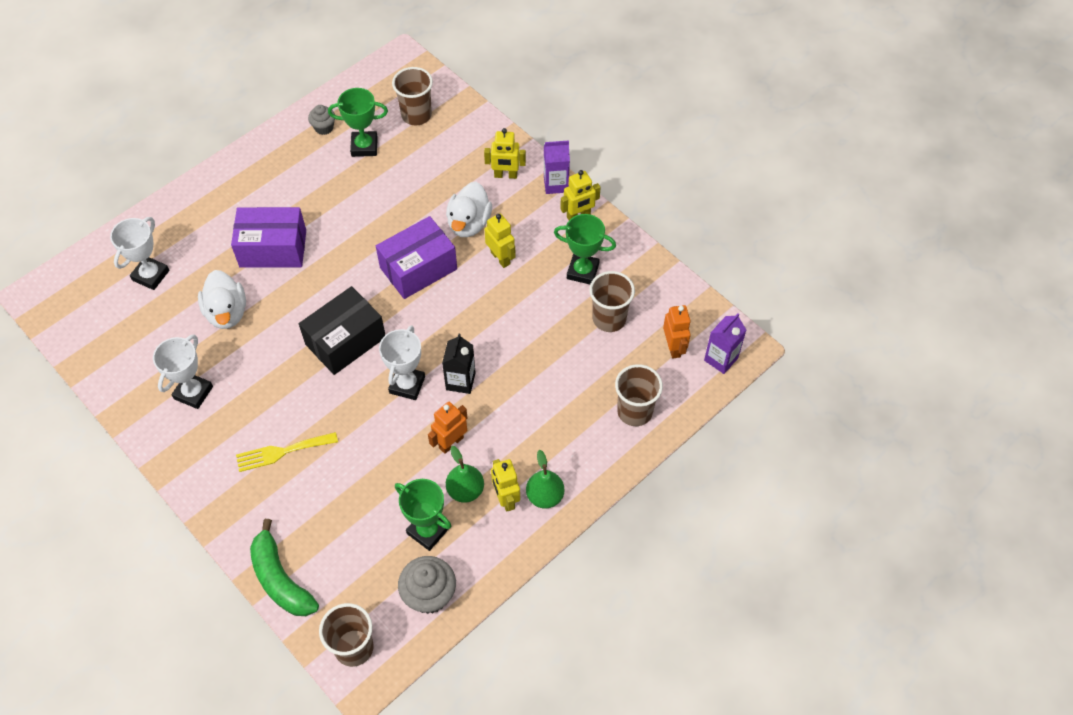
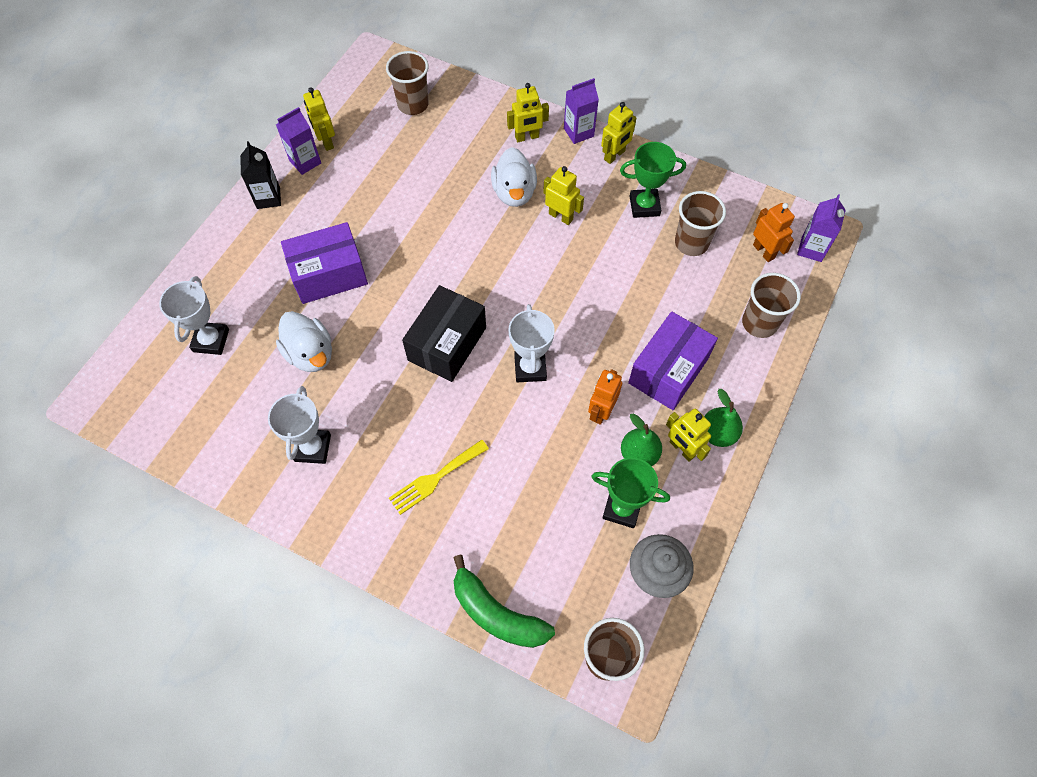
camera: 20 degrees left, 5 degrees up
(297, 141) = (305, 162): none -> purple carton
(324, 128) = (326, 141): grey cupcake -> yellow robot
(364, 146) = (375, 148): green trophy -> none
(418, 268) = (486, 250): purple box -> purple box (668, 370)
(460, 381) = (581, 347): black carton -> black carton (268, 198)

